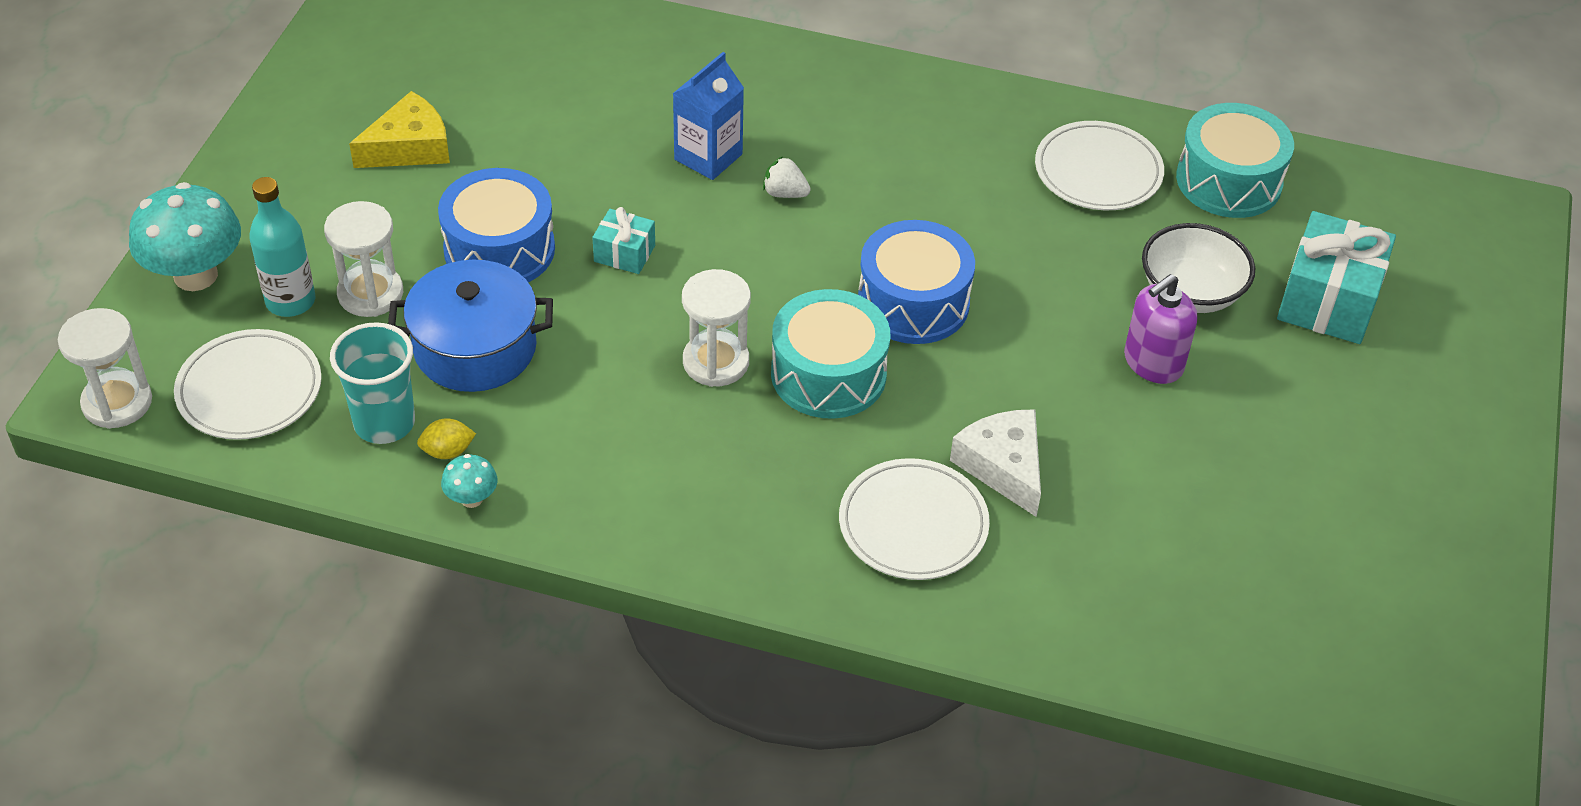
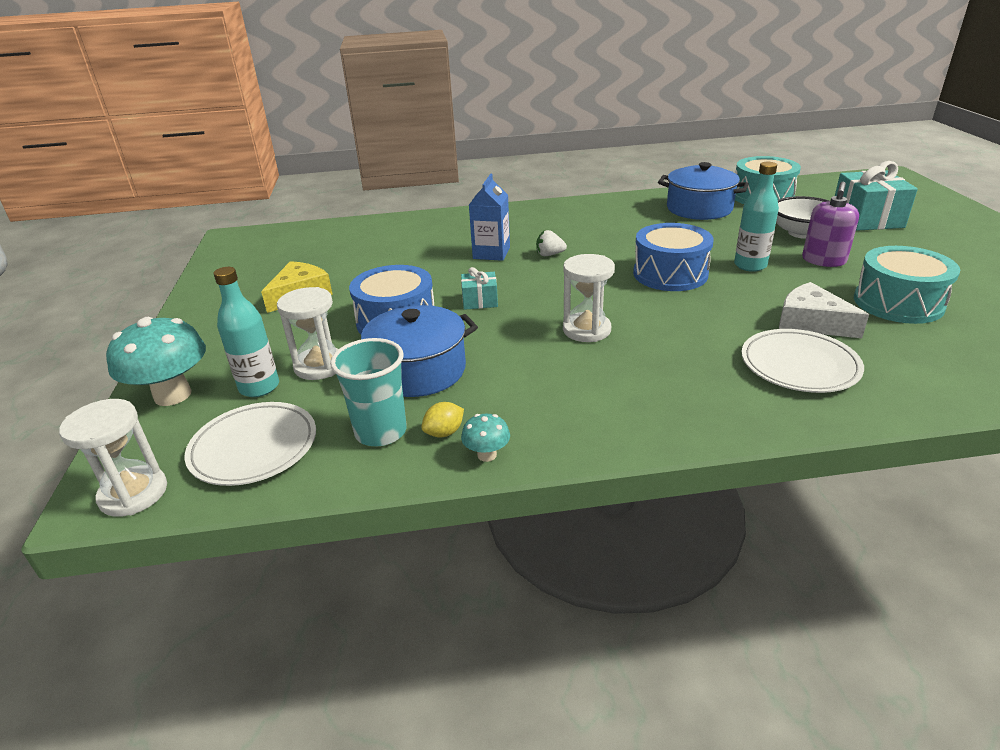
camera: 20 degrees left, 15 degrees down
(828, 374) = (660, 315): turquoise drum -> turquoise drum (898, 303)
(1039, 330) = (750, 265): none -> turquoise bottle
(1098, 171) = (699, 208): white plate -> blue pot

